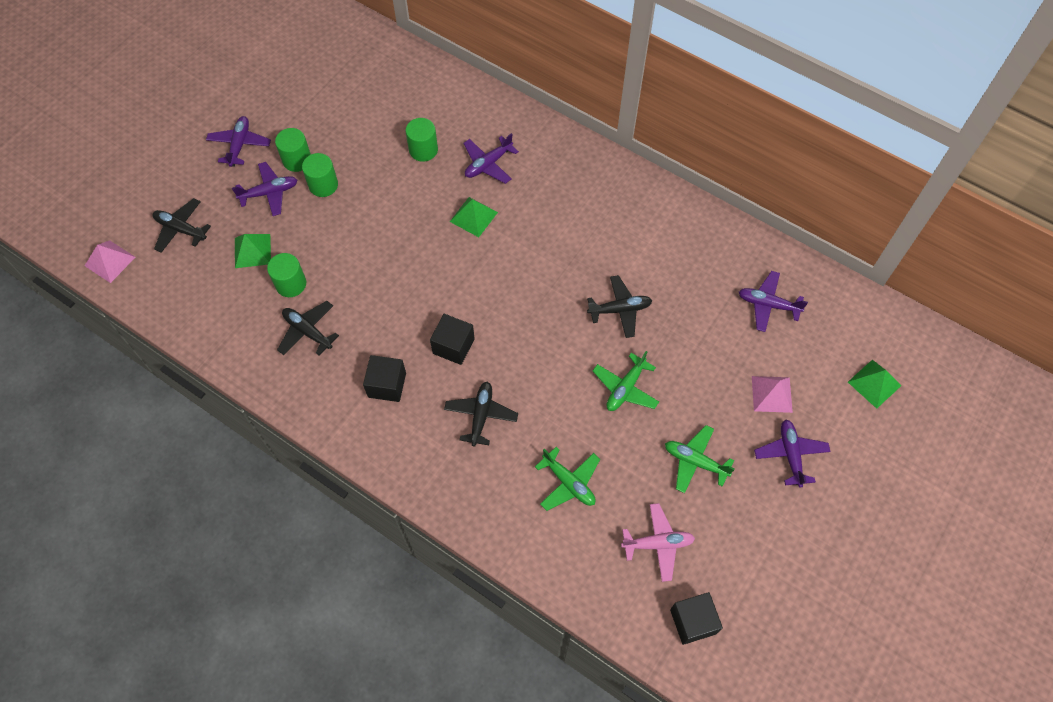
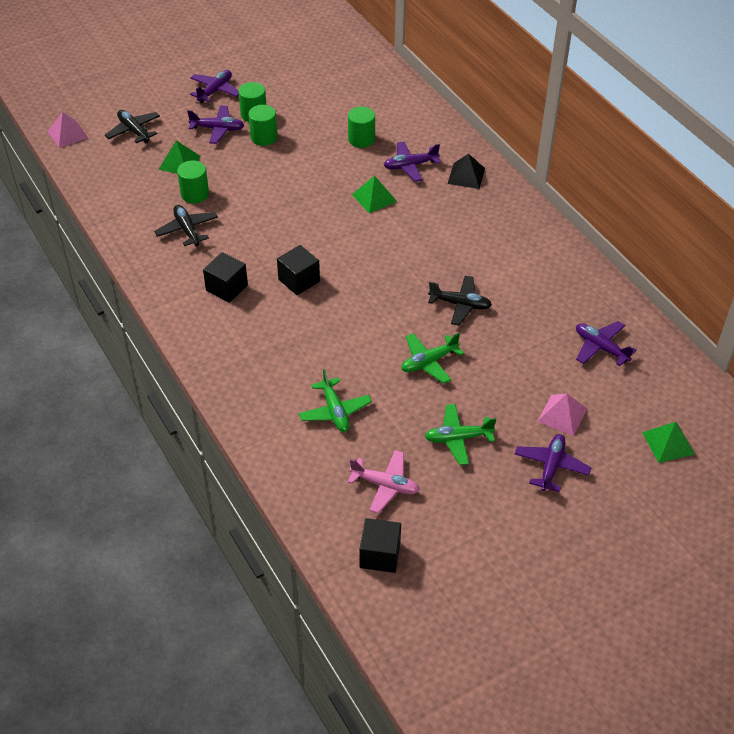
camera: 25 degrees right, 15 degrees down
(481, 415) = (290, 336): black plane -> none
(547, 155) = (466, 176): none -> black pyramid
(695, 461) = (458, 438): green plane -> green plane turned 60 degrees counterclockwise

